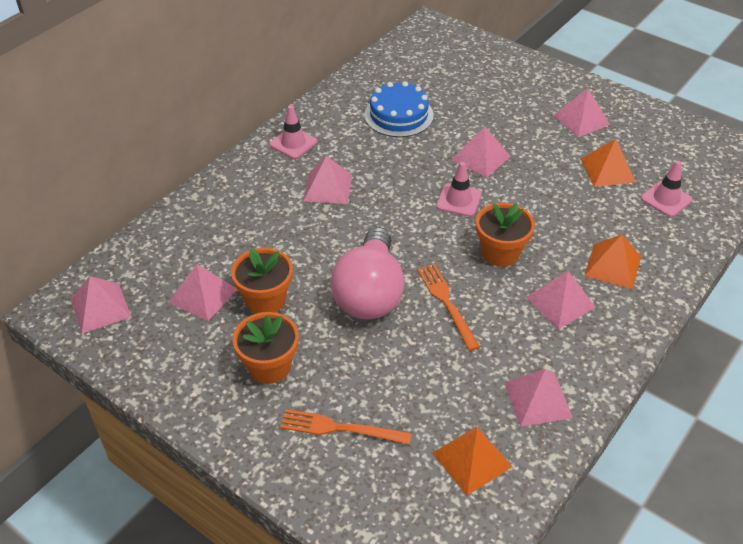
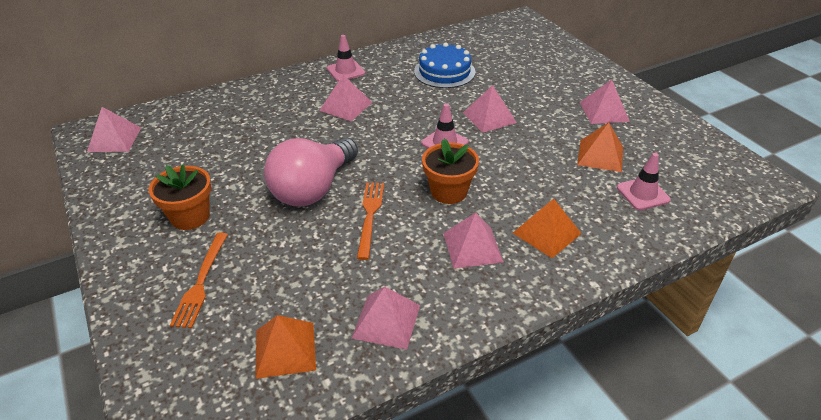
camera: 25 degrees right, 5 degrees down
(203, 295) = (189, 152): pink pyramid -> none
(265, 300) = (230, 169): orange flower pot -> none
(340, 428) = (201, 282): orange fork -> orange fork turned 120 degrees counterclockwise

